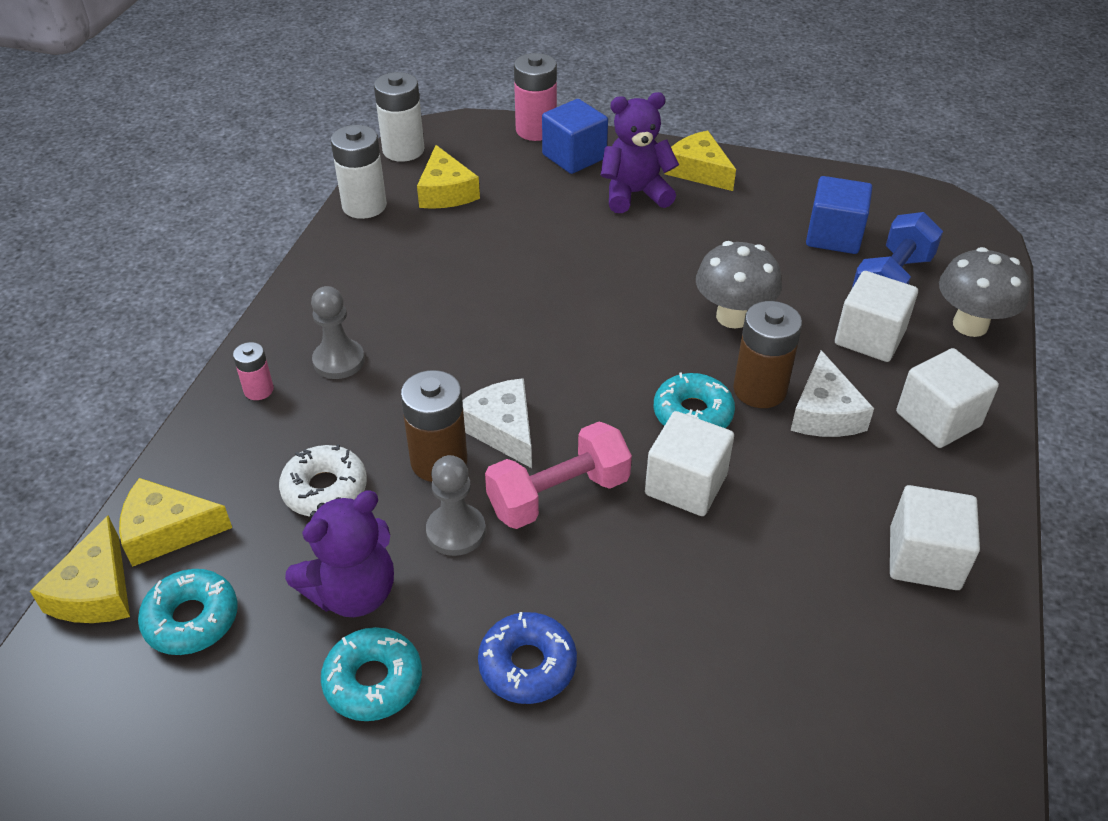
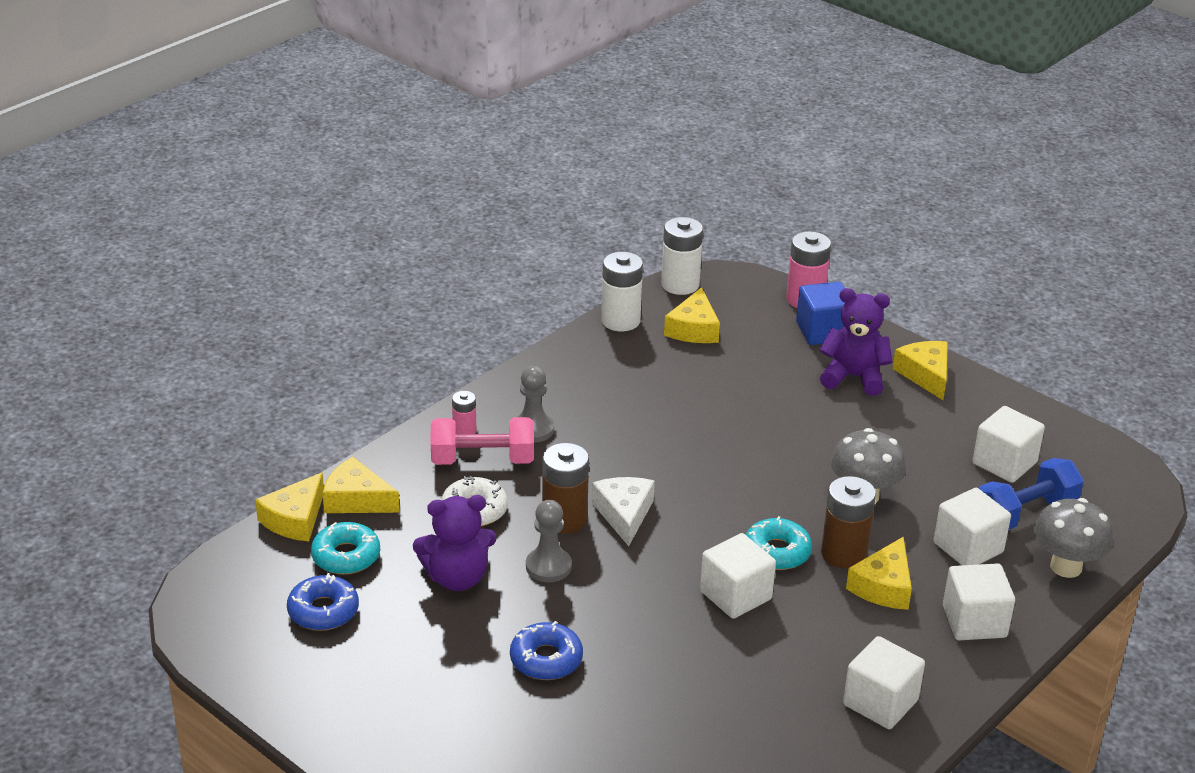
camera: 25 degrees right, 10 degrees down
(199, 717) = (323, 611): none -> blue donut
(373, 681) = (441, 631): turquoise donut -> none
(558, 495) = (636, 569): pink dumbbell -> pink dumbbell (482, 460)
(824, 413) = (883, 586): white cheese -> yellow cheese
(834, 236) = (1004, 463): blue cube -> white cube

